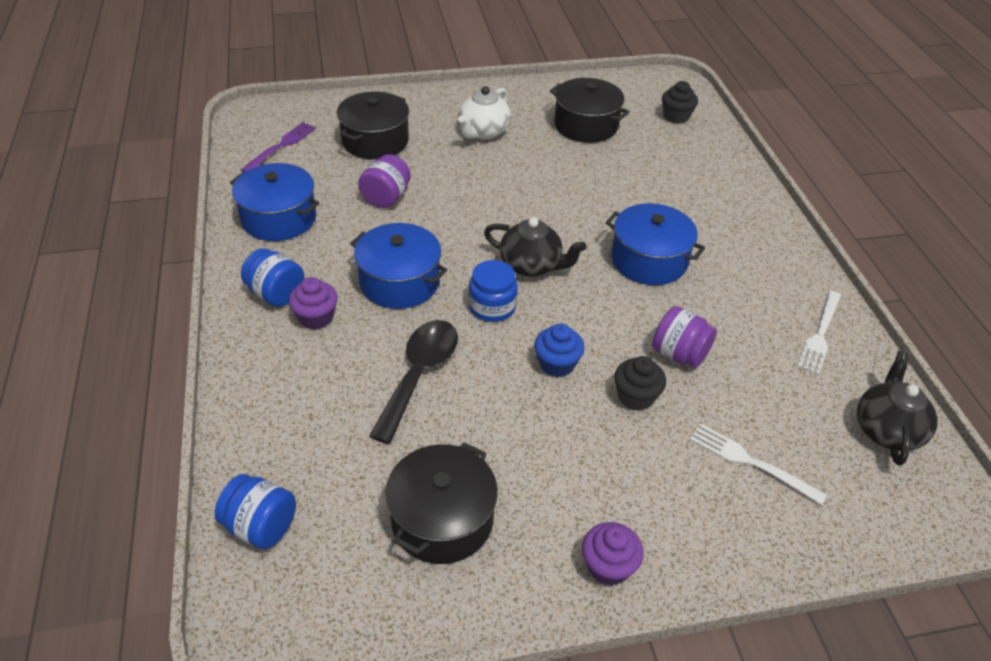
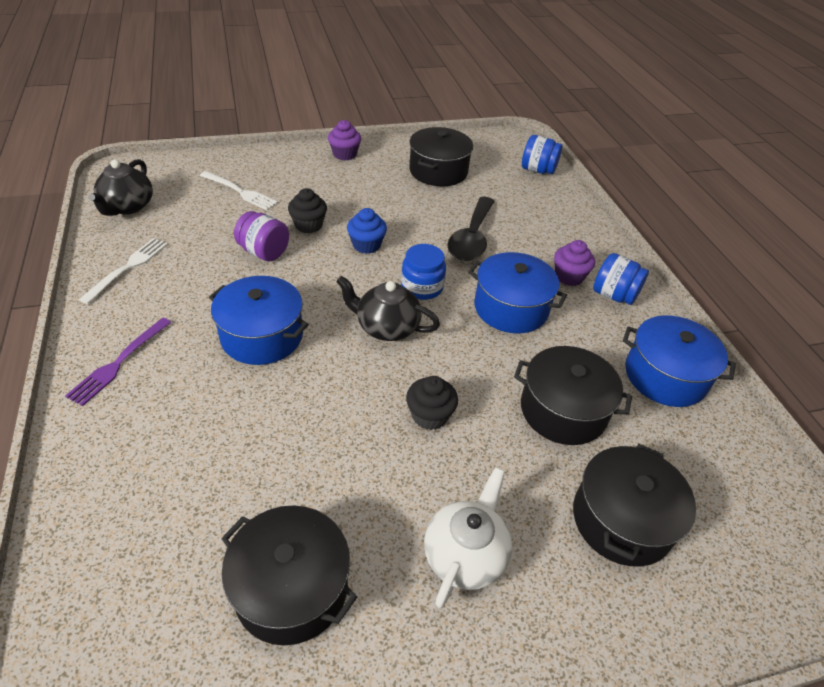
camera: 175 degrees right, 0 degrees up
(281, 146) = (744, 499): purple fork -> purple fork (119, 363)
(386, 198) = (563, 410): purple jar -> black pot
(676, 117) = (112, 631): black cupcake -> black cupcake (429, 415)

